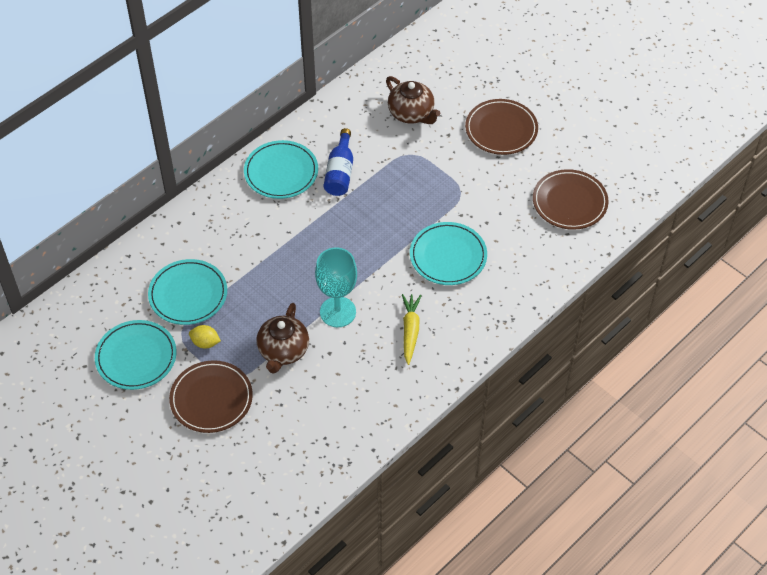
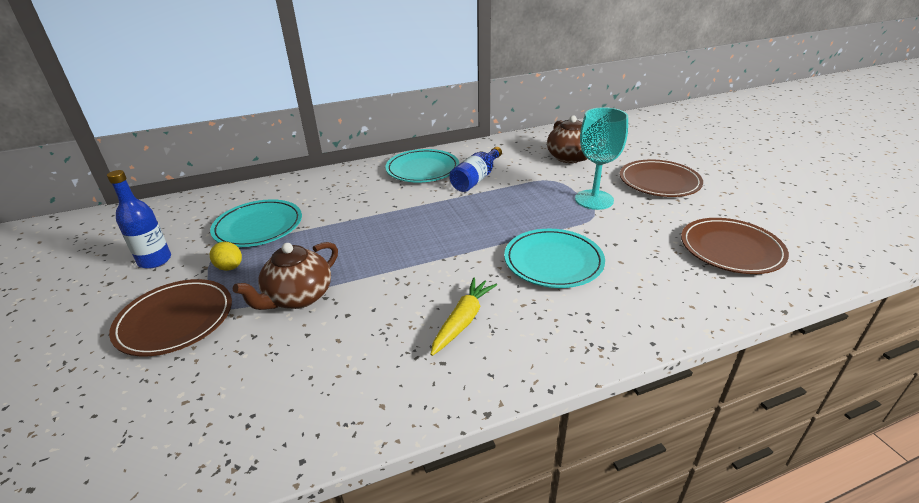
camera: 25 degrees right, 20 degrees down
(136, 357) = (155, 260): turquoise plate -> blue bottle
(338, 312) = (390, 278): turquoise goblet -> turquoise goblet (594, 200)

